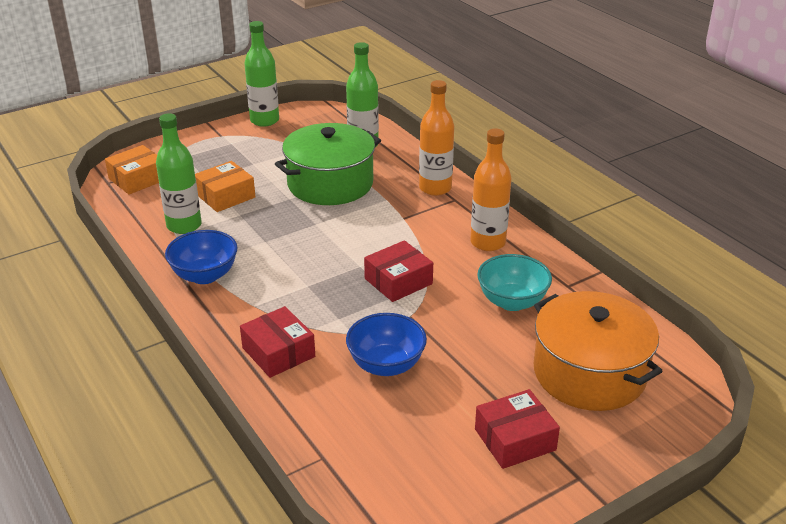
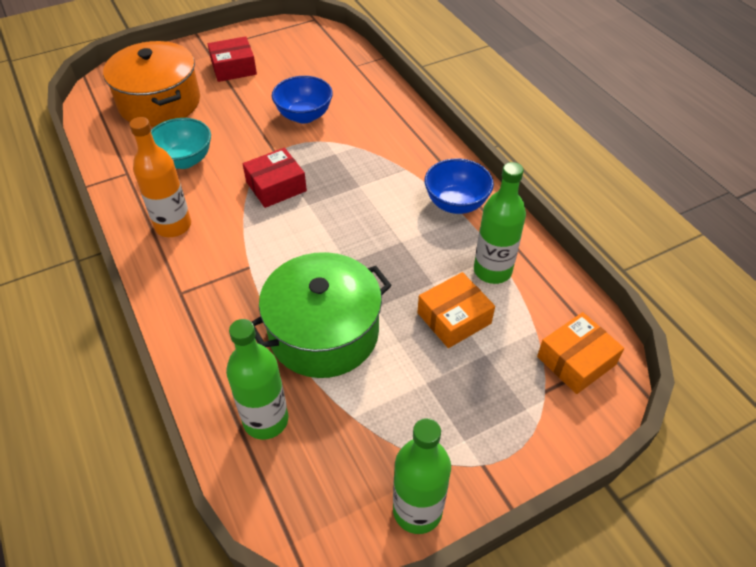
camera: 175 degrees left, 15 degrees up
(278, 352) = (384, 129): red box -> none
(435, 188) = (195, 314): orange bottle -> none

